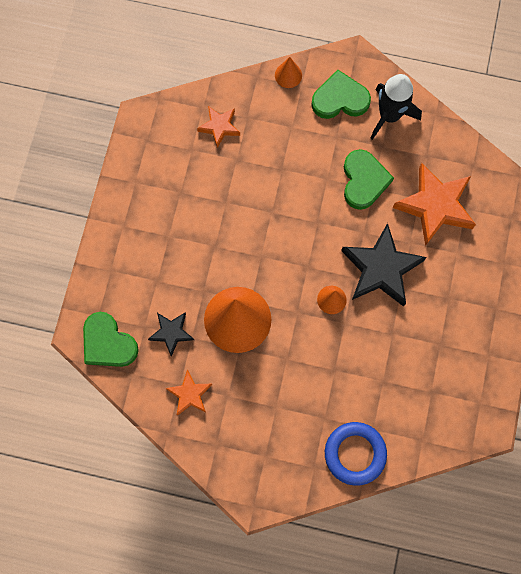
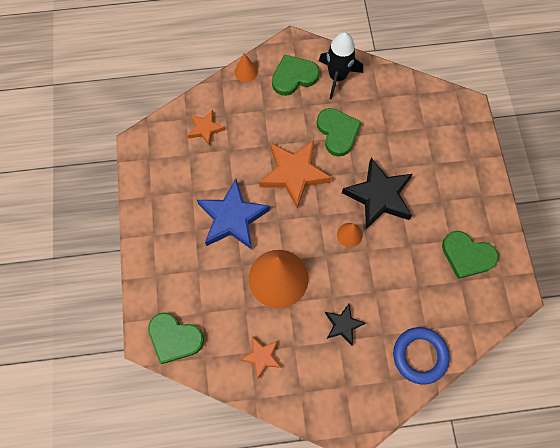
camera: 20 degrees left, 5 degrees down
(171, 333) = (226, 309): black star -> black star (343, 325)
(213, 237) = (232, 218): none -> blue star
(435, 206) = (401, 133): orange star -> orange star (294, 174)
(450, 368) = (467, 256): none -> green heart

